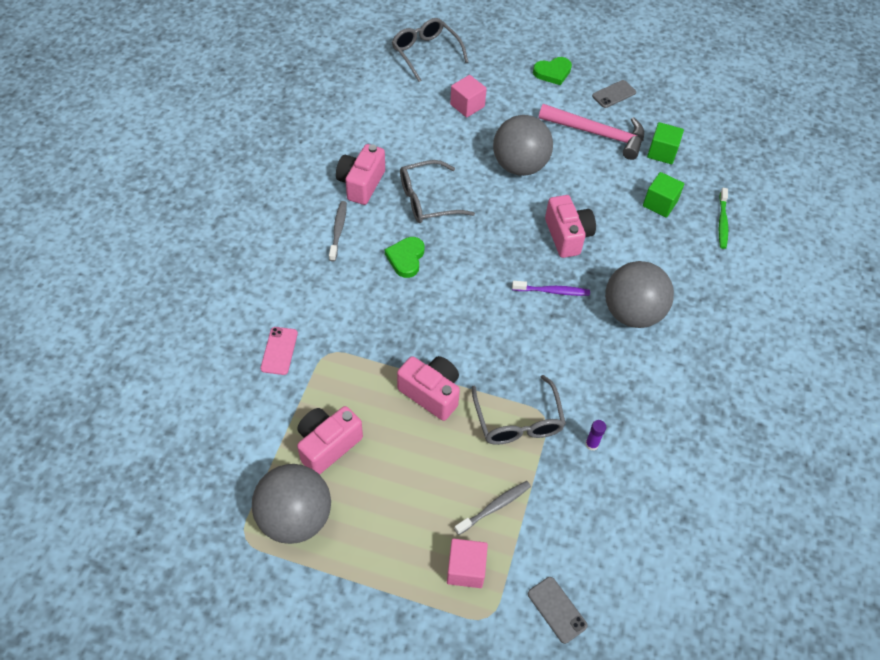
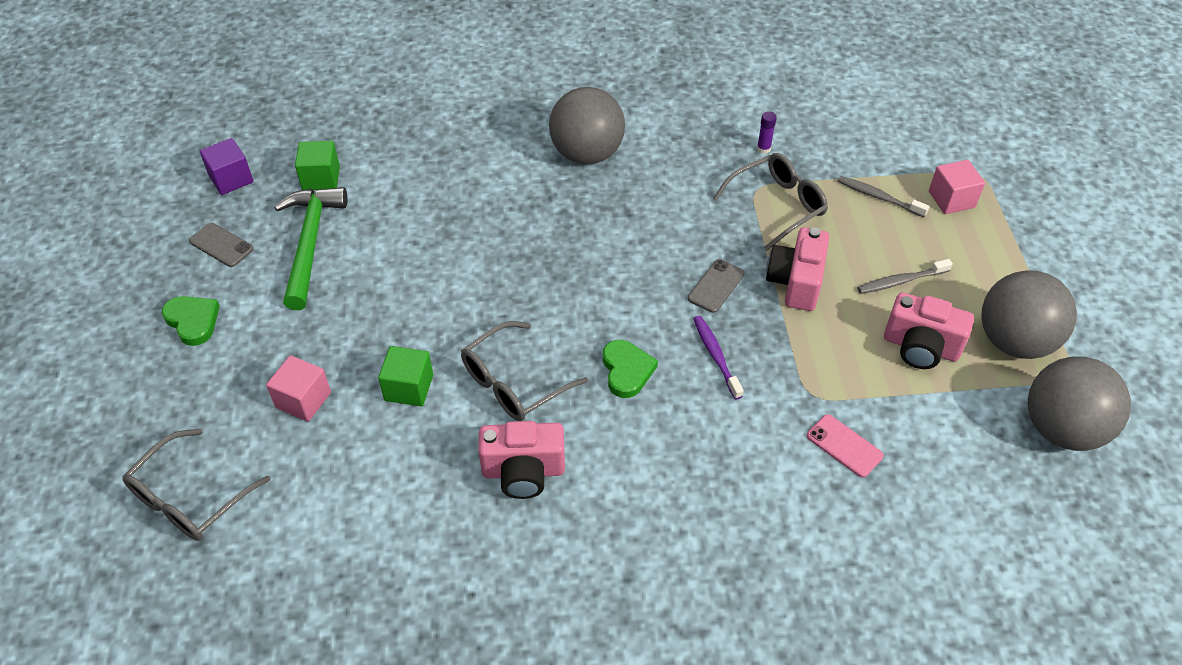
camera: 110 degrees left, 5 degrees down
(279, 351) = (844, 446): pink phone -> pink phone turned 60 degrees clockwise
(338, 230) = (622, 464): grey toothbrush -> grey toothbrush (901, 281)
(406, 258) = (627, 370): green heart -> green heart turned 90 degrees counterclockwise
(428, 200) = (515, 382): grey glasses -> grey glasses turned 90 degrees clockwise
(519, 166) = (405, 305): grey ball -> grey ball (1062, 429)
(552, 291) = (595, 222): purple toothbrush -> purple toothbrush (716, 356)
(557, 609) = (934, 134): grey phone -> grey phone (716, 286)
(567, 236) = (505, 229): pink camera -> none
(598, 134) = (310, 242): pink hammer -> green hammer
(660, 203) = (411, 163): green cube -> green cube (409, 388)
(678, 109) = (231, 179): none -> purple cube
(722, 222) = (416, 111): green toothbrush -> none

